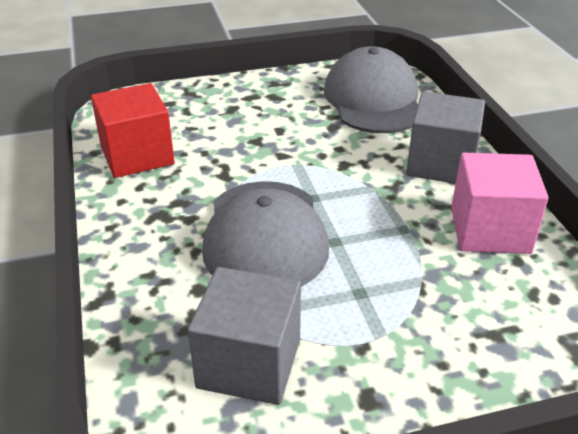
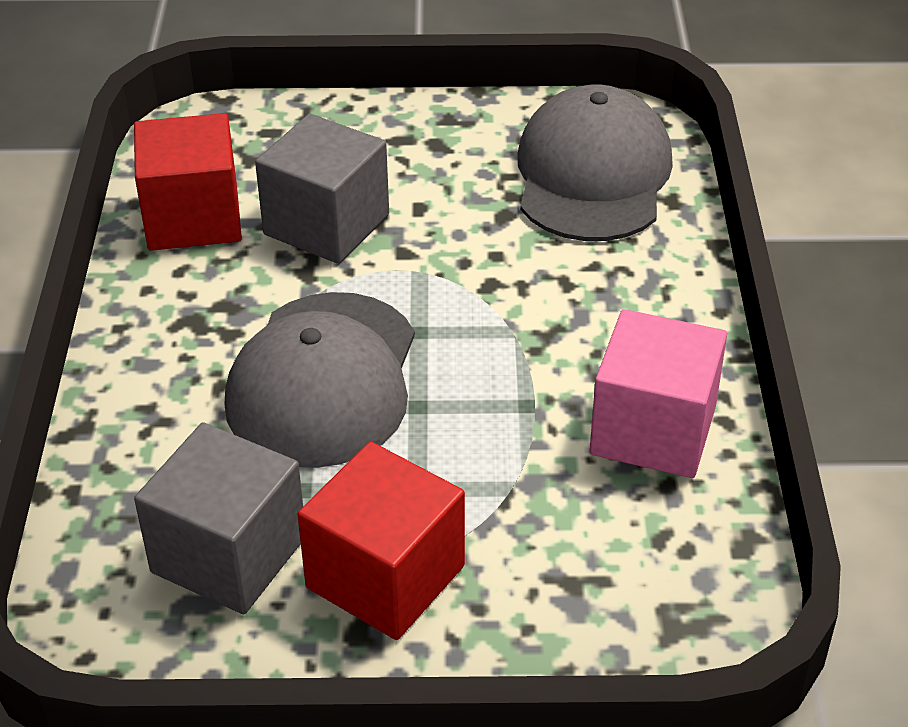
camera: 15 degrees right, 5 degrees up
(368, 356) = (385, 576): none -> red cube
(441, 164) = (639, 308): grey cube -> grey cube (326, 224)

